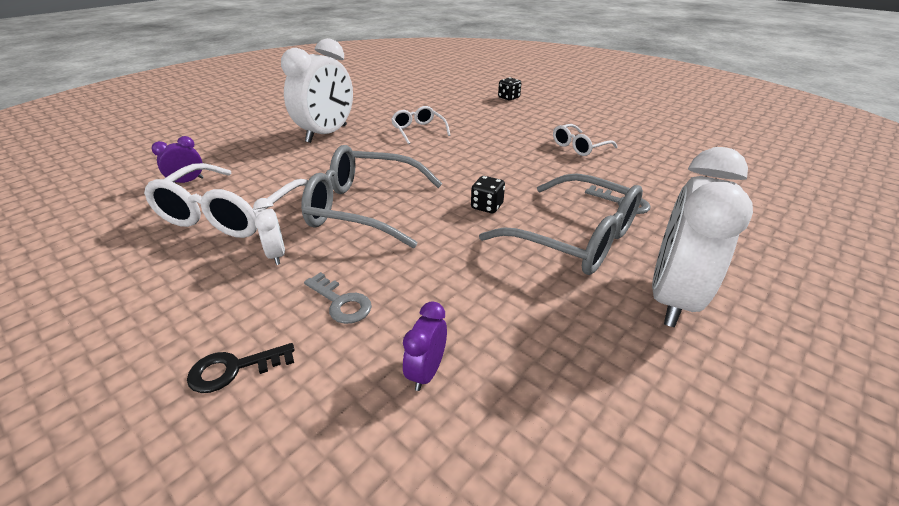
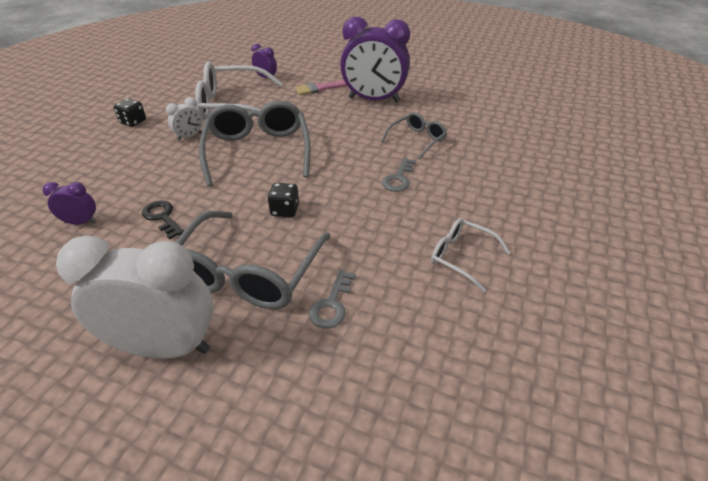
camera: 70 degrees right, 5 degrees up
(233, 369) = (88, 158): black key -> black key (162, 217)
(267, 154) = (321, 88): none -> pink brush
(327, 134) = (374, 100): white clock -> purple clock
(341, 302) = (143, 174): grey key -> grey key (398, 178)
(418, 130) = (417, 140): white glasses -> grey glasses
(508, 98) = (571, 178): black dice -> black dice (133, 122)

